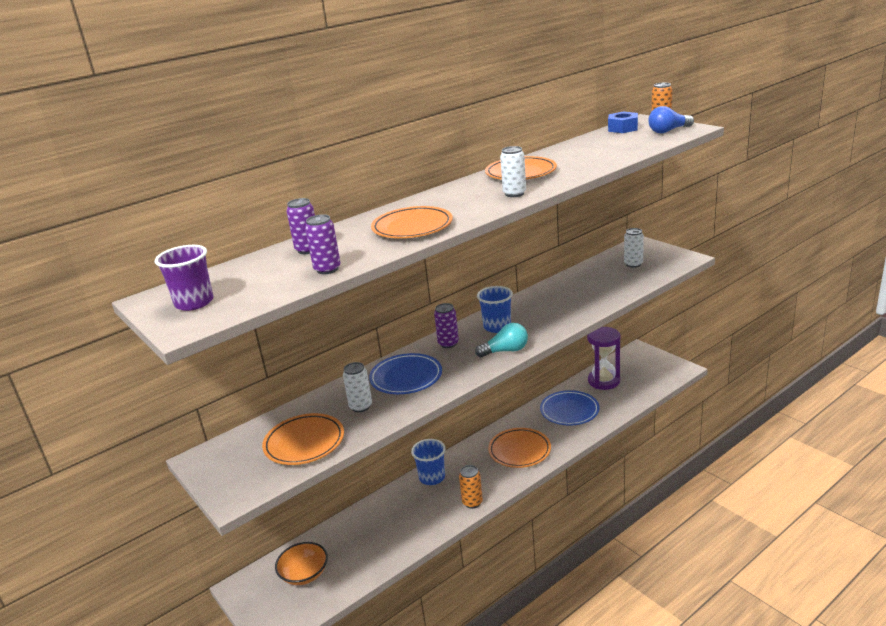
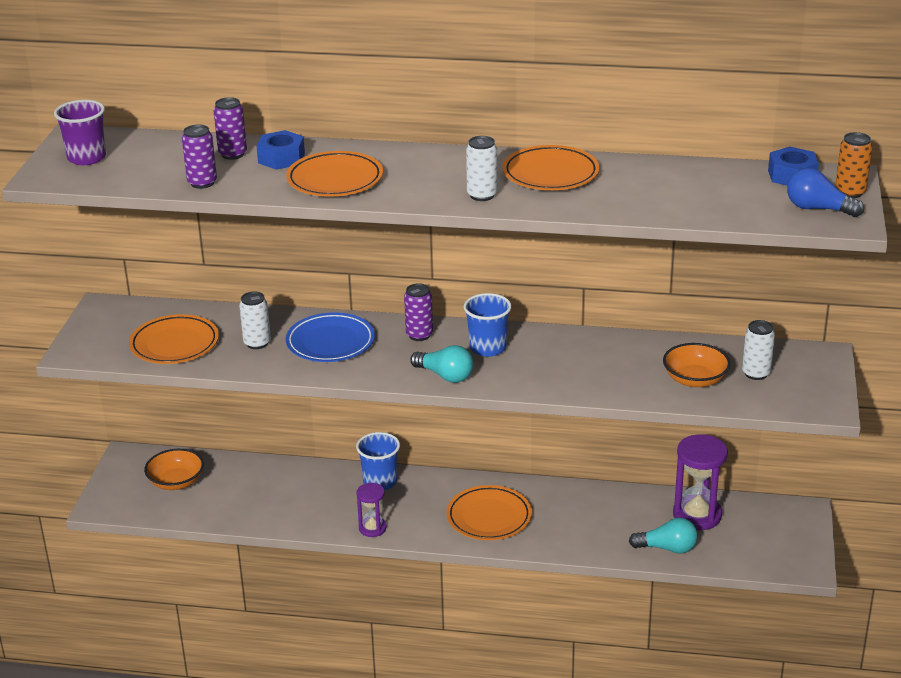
camera: 45 degrees right, 5 degrees up
(348, 236) = (281, 158): none -> blue nut
(472, 502) = (372, 528): orange can -> purple hourglass
(569, 411) = (603, 517): blue plate -> none
(617, 281) = (695, 379): none -> orange bowl
(620, 402) = (667, 548): none -> turquoise light bulb

